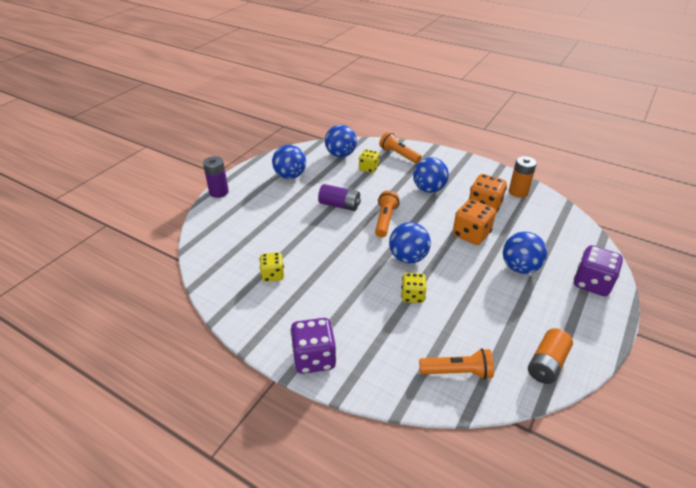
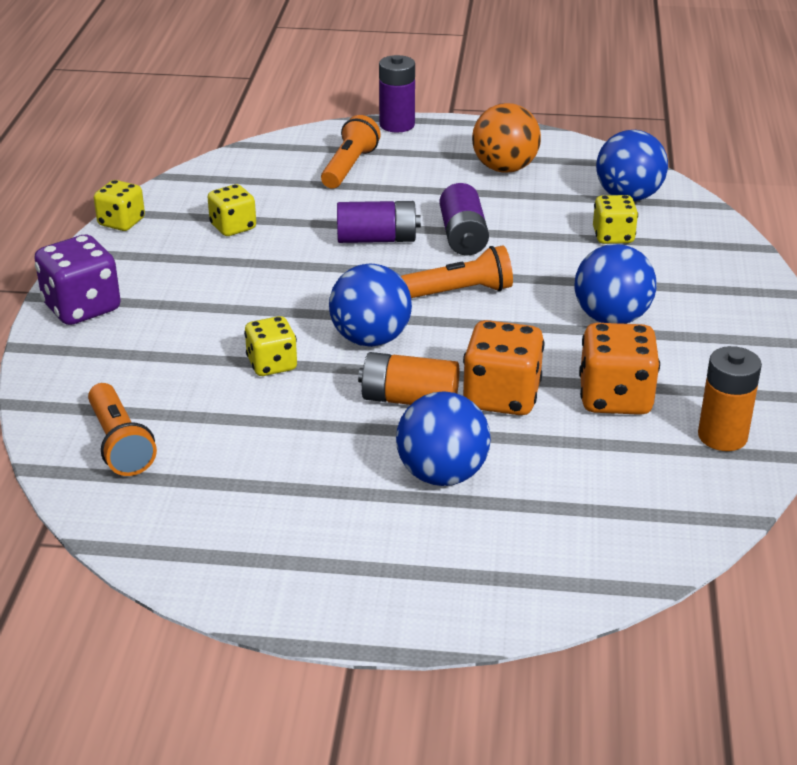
camera: 65 degrees right, 5 degrees down
(230, 318) = (121, 222): none -> yellow dice
(290, 176) = (504, 168): blue ball -> orange ball
(323, 230) = (377, 239): none -> purple battery
(399, 155) = (703, 257): orange flashlight -> orange flashlight (349, 167)
(546, 364) = (189, 541): orange battery -> orange battery (409, 399)
(592, 283) = (464, 582): purple dice -> none

